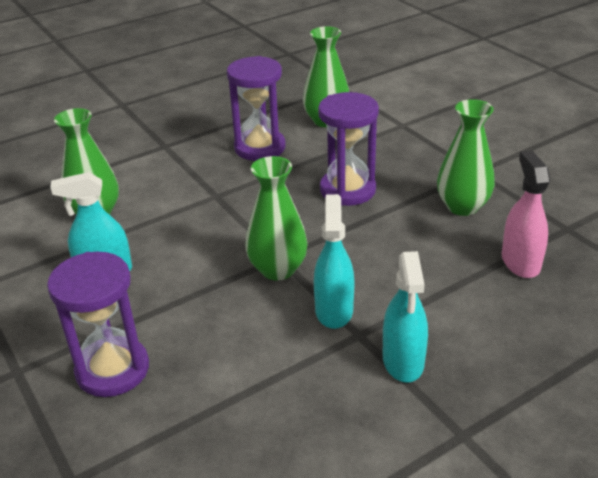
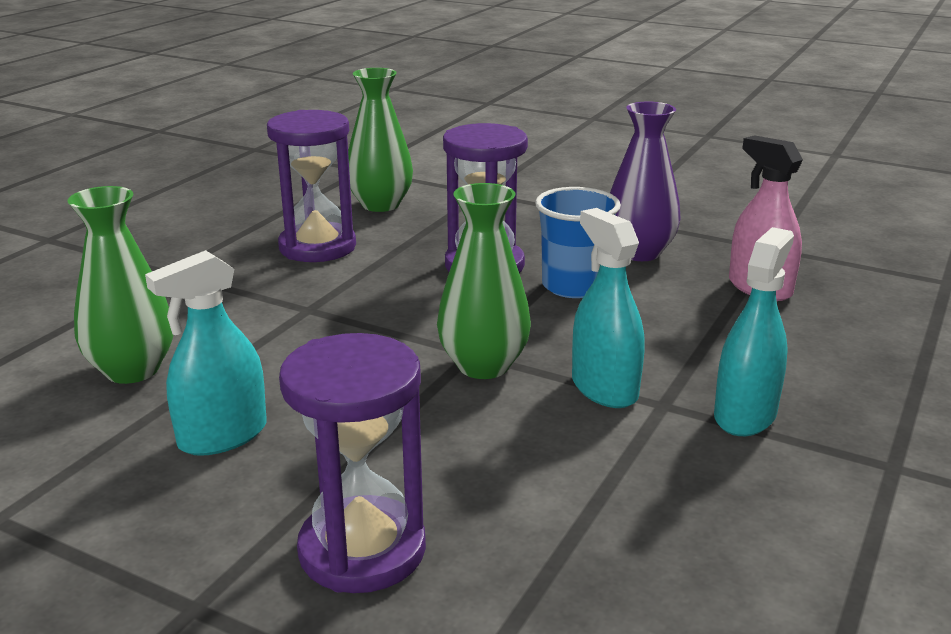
camera: 30 degrees left, 10 degrees down
(390, 223) = (573, 286): none -> blue cup
(403, 361) = (745, 415): turquoise spray bottle -> turquoise spray bottle turned 120 degrees counterclockwise
(462, 206) = (639, 252): green vase -> purple vase

